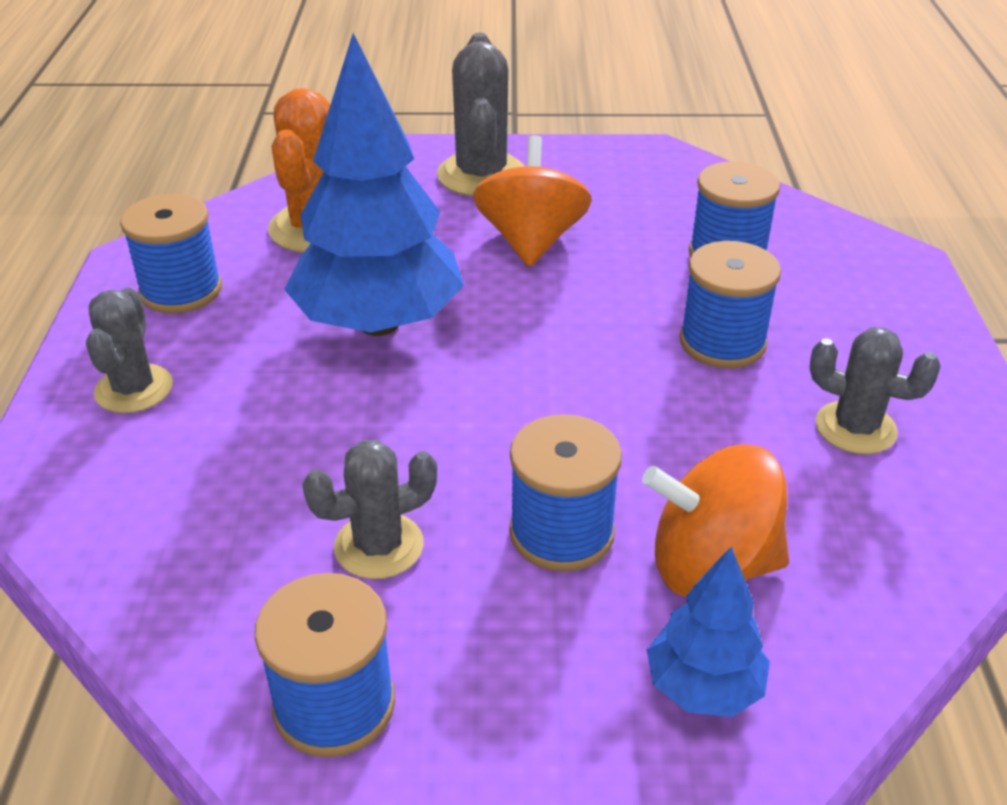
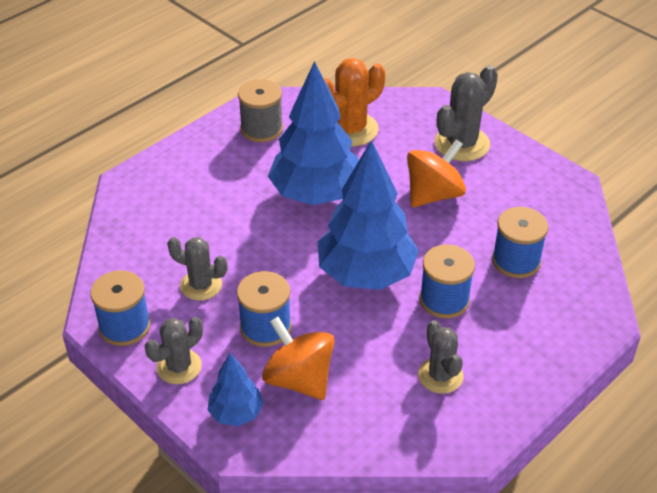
camera: 45 degrees right, 5 degrees up
(134, 389) = (196, 165): grey cactus -> grey cactus (179, 367)
(181, 290) = (261, 129): blue spool -> grey spool
(589, 374) = (366, 274): none -> blue tree

